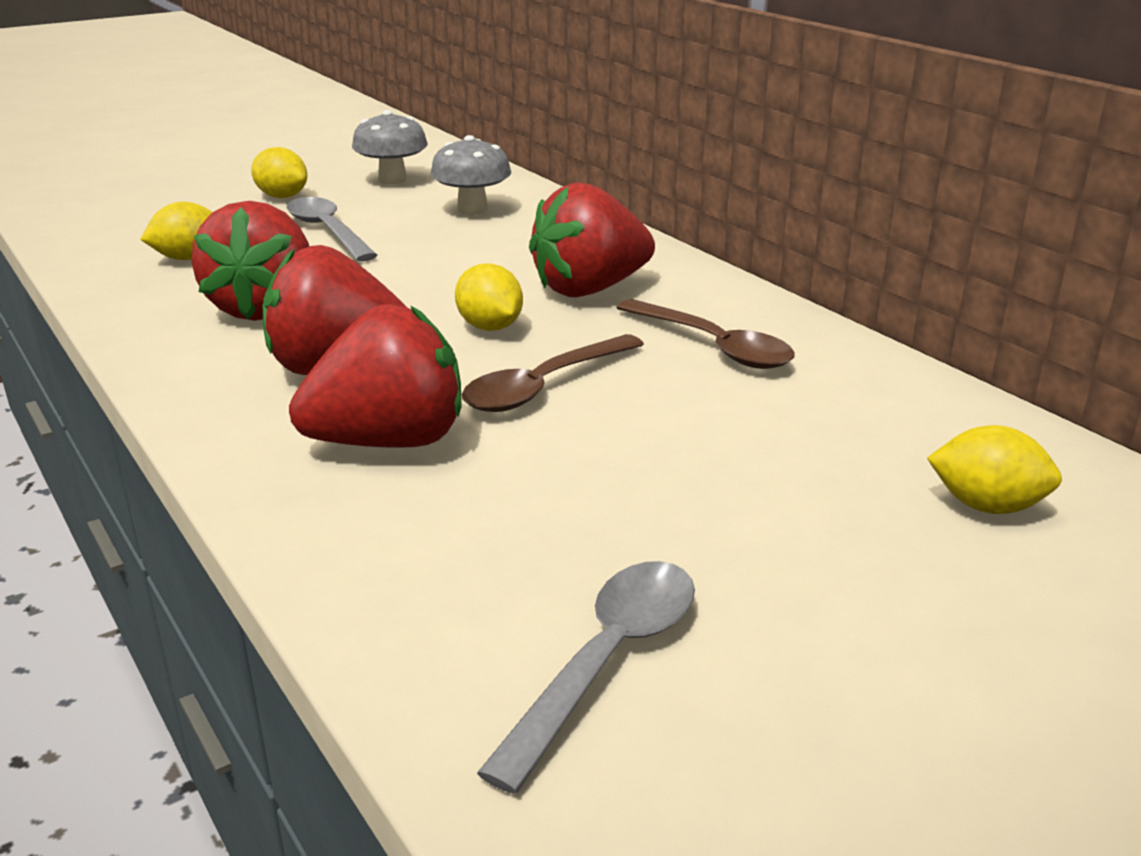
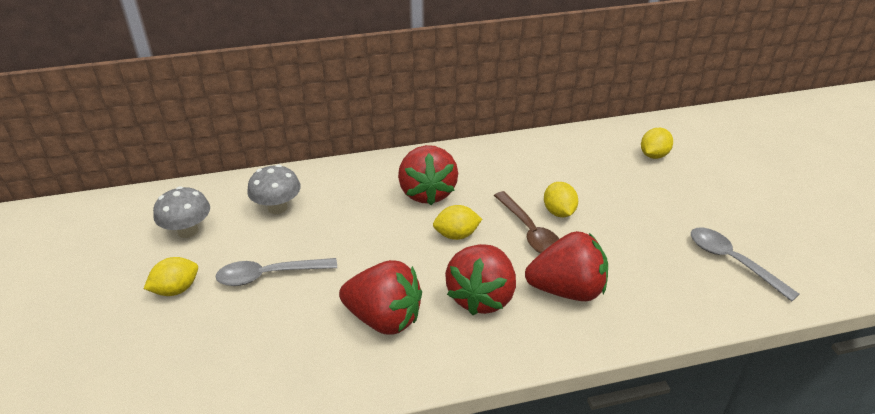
camera: 70 degrees left, 10 degrees up
(188, 258) = (271, 349): yellow lemon -> yellow lemon (559, 212)
(389, 441) = (567, 290): red strawberry -> red strawberry turned 90 degrees clockwise
(713, 346) = (509, 174): brown spoon -> none

